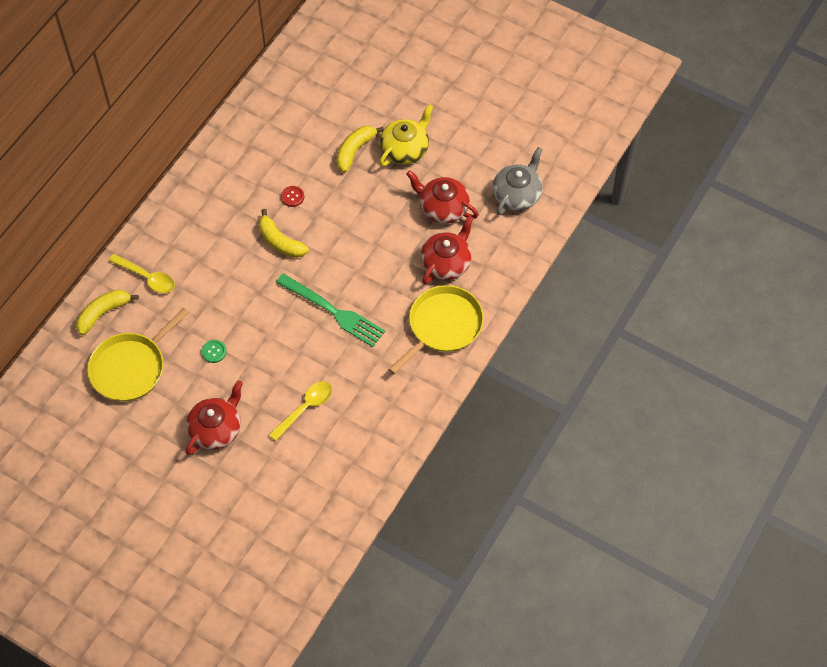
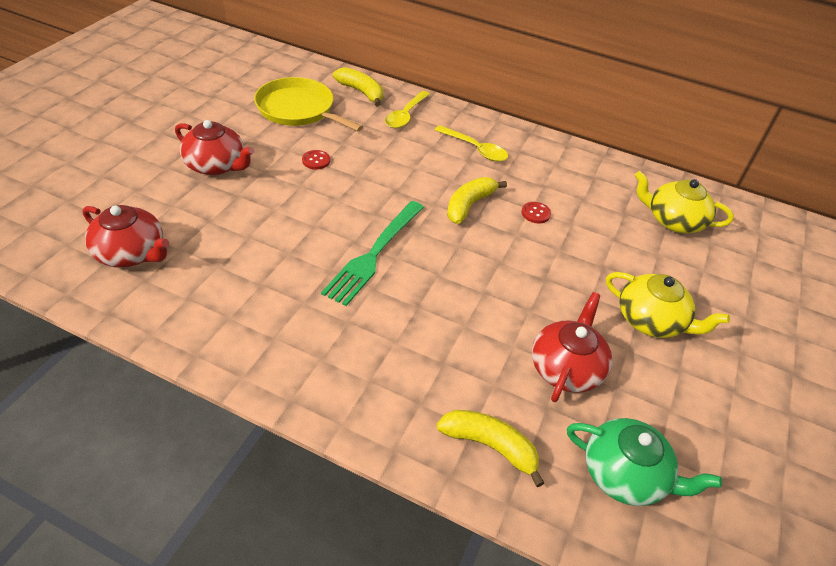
camera: 80 degrees right, 15 degrees down
(214, 352) = (316, 160): green button -> red button
(305, 105) = (673, 220): none -> yellow teapot
(305, 408) = (233, 233): yellow spoon -> yellow spoon (475, 149)
(355, 151) = (625, 267): yellow banana -> yellow banana (490, 446)
(442, 326) = (357, 373): yellow pan -> none
(446, 262) = (469, 375): red teapot -> red teapot (131, 253)
(517, 194) = (625, 474): grey teapot -> green teapot

